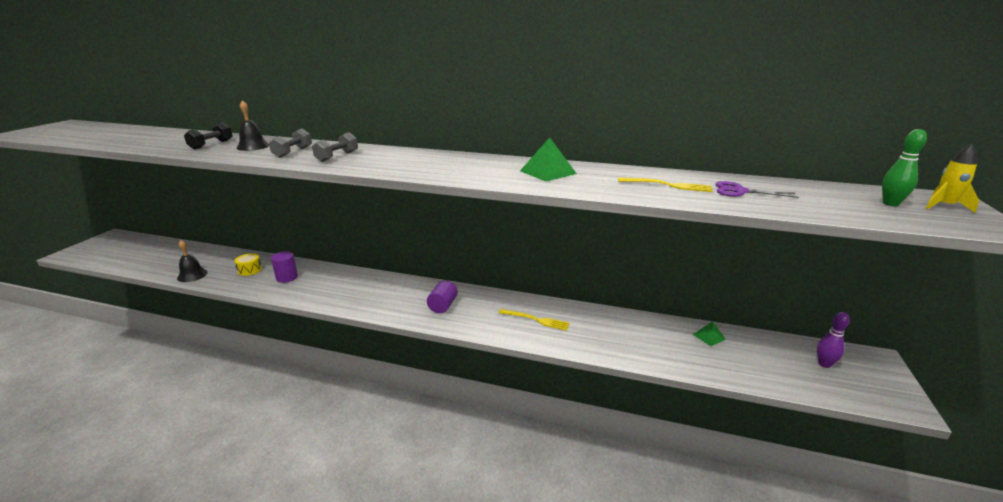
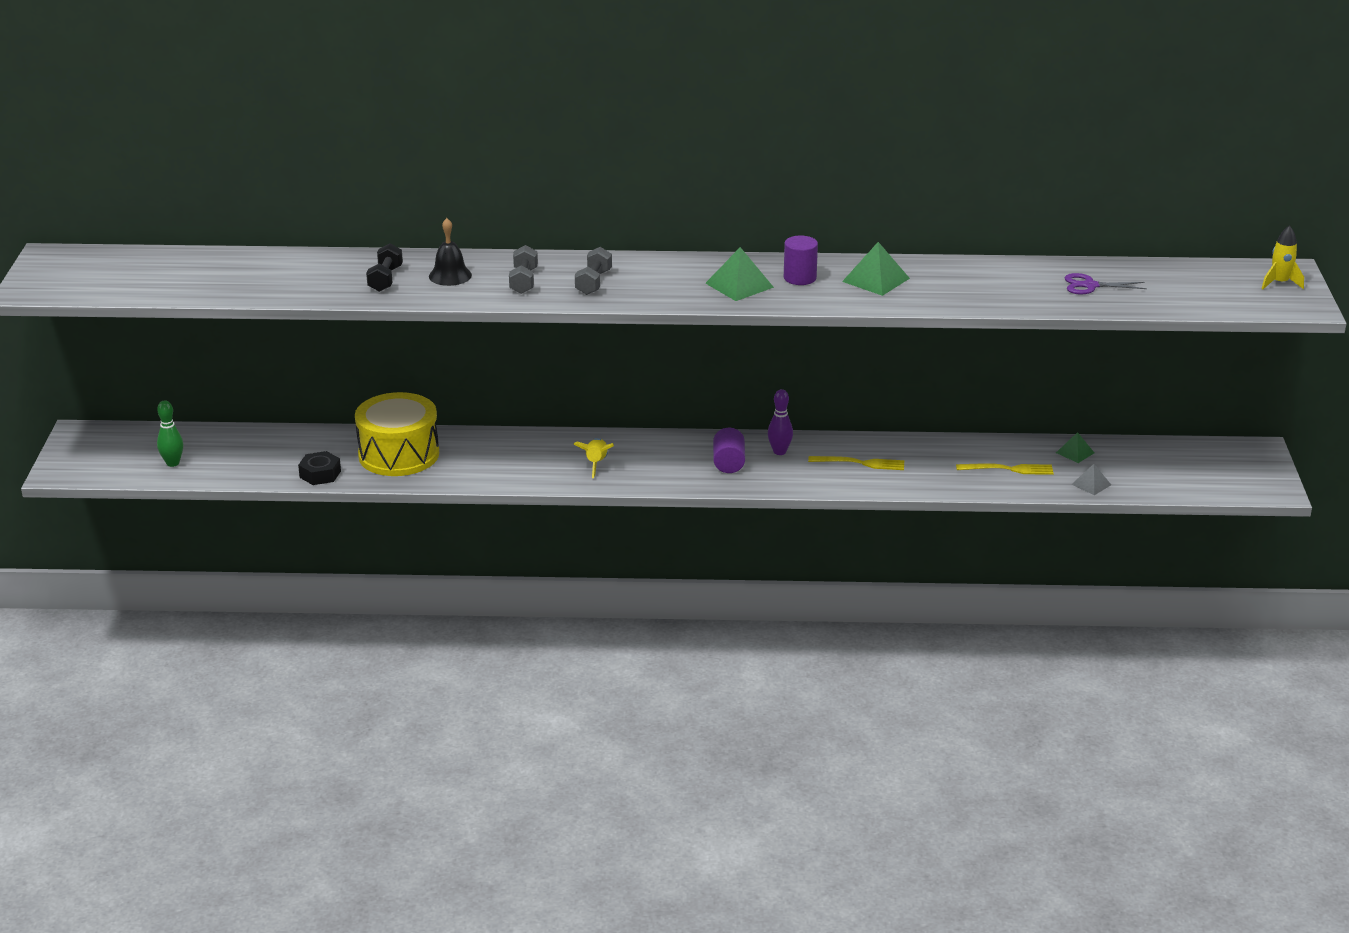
camera: 15 degrees left, 5 degrees up
(192, 275) = (320, 474): black bell -> black nut
(249, 270) = (399, 454): yellow drum -> yellow drum, size x2.34
(287, 277) = (470, 457): purple cylinder -> purple cylinder (800, 278)
(357, 293) = (596, 463): none -> yellow rocket
(438, 166) = (739, 285): none -> green pyramid
(668, 185) = (1015, 285): yellow fork -> yellow fork (1009, 469)
(720, 368) = (1091, 484): none -> grey pyramid
(824, 364) = (1202, 463): purple bowling pin -> purple bowling pin (779, 452)
(890, 204) = (1232, 286): green bowling pin -> green bowling pin (173, 463)

